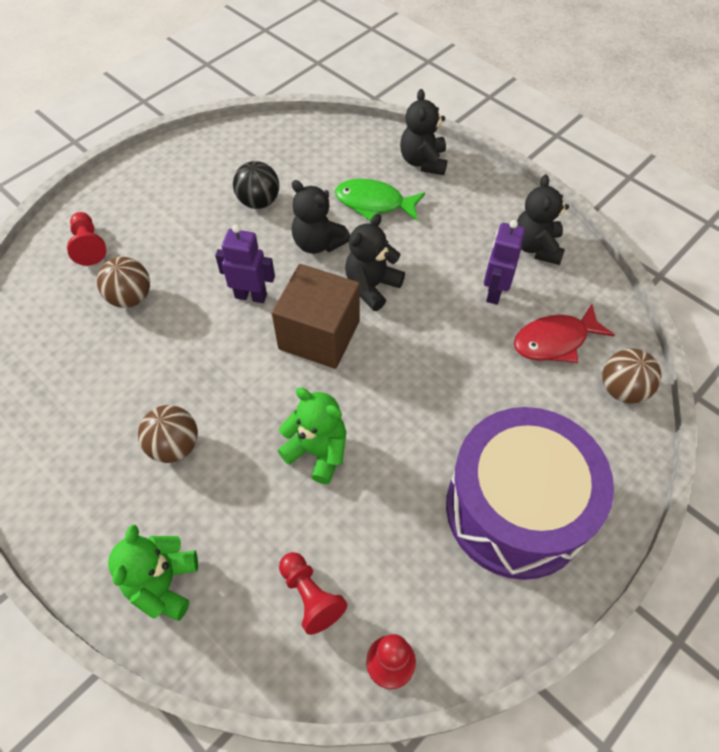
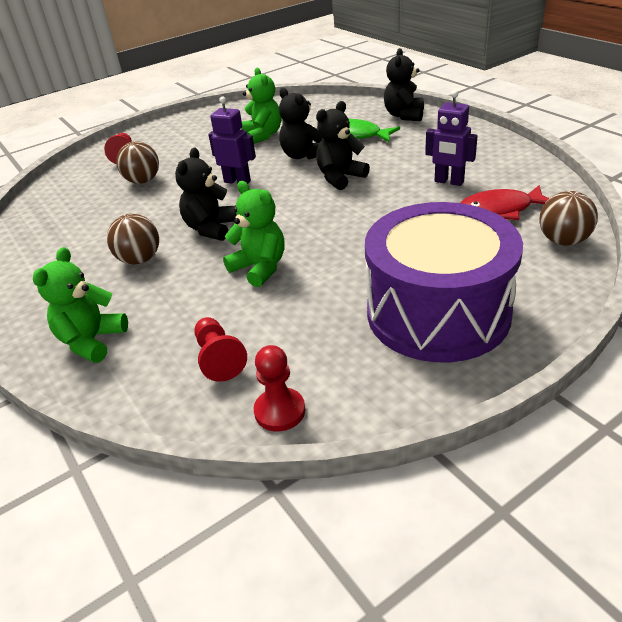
camera: 15 degrees right, 20 degrees down
(259, 201) = (263, 135): black ball -> green teddy bear
(319, 335) = (286, 202): brown cube -> none
(494, 292) = (449, 182): purple robot -> purple robot turned 90 degrees counterclockwise
(536, 247) = (493, 158): black teddy bear -> black teddy bear (211, 228)

